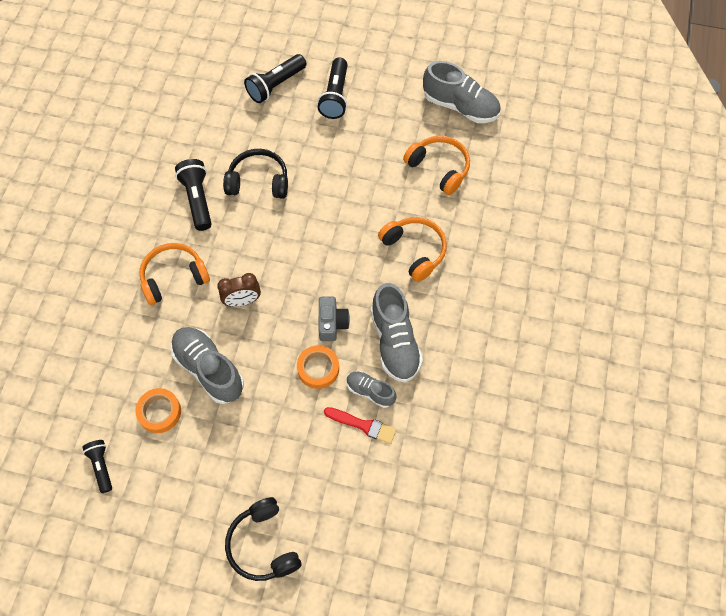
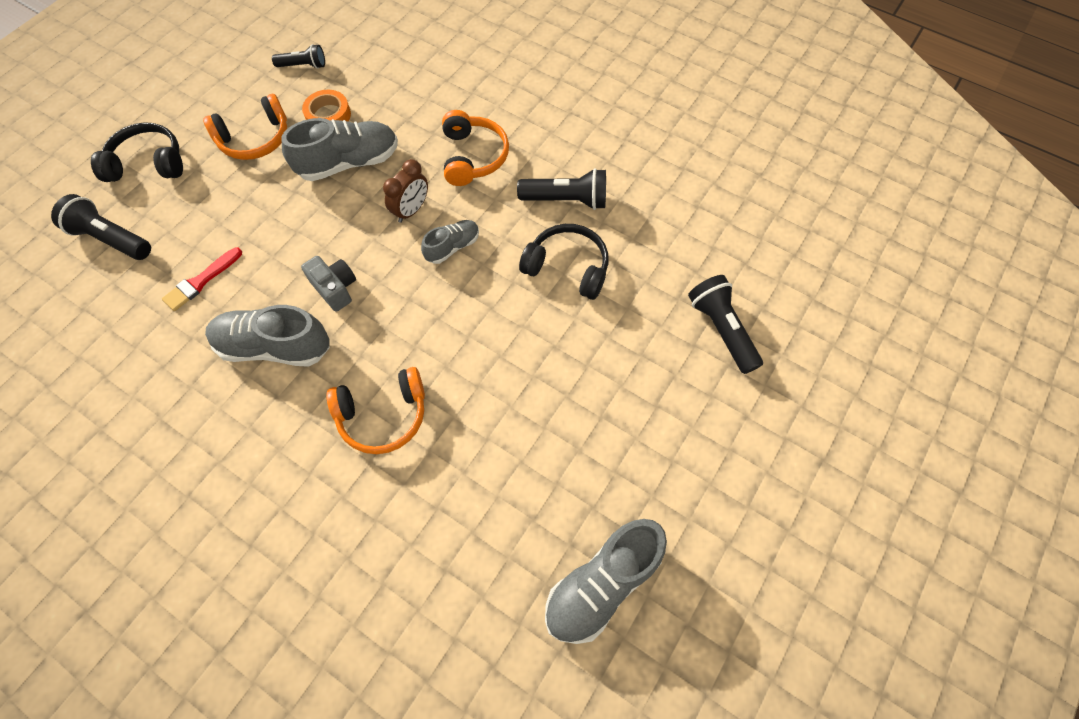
camera: 110 degrees right, 0 degrees up
(242, 301) = (411, 210): brown clock -> brown clock turned 150 degrees counterclockwise
(258, 181) = (567, 267): black headphones -> black headphones turned 90 degrees counterclockwise
(318, 369) = (290, 258): orange tape -> none
(332, 323) = (335, 288): grey camera -> grey camera turned 150 degrees counterclockwise
(335, 96) = (679, 401): black flashlight -> black flashlight (111, 238)
(370, 391) = (233, 301): grey shoe -> grey shoe (452, 247)
(439, 168) = (499, 501): orange headphones -> orange headphones (255, 139)

